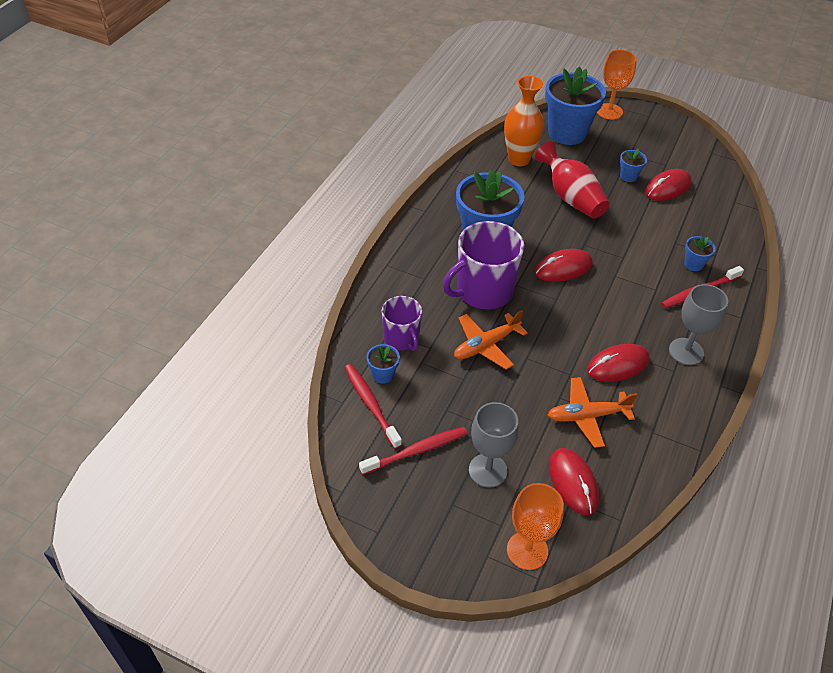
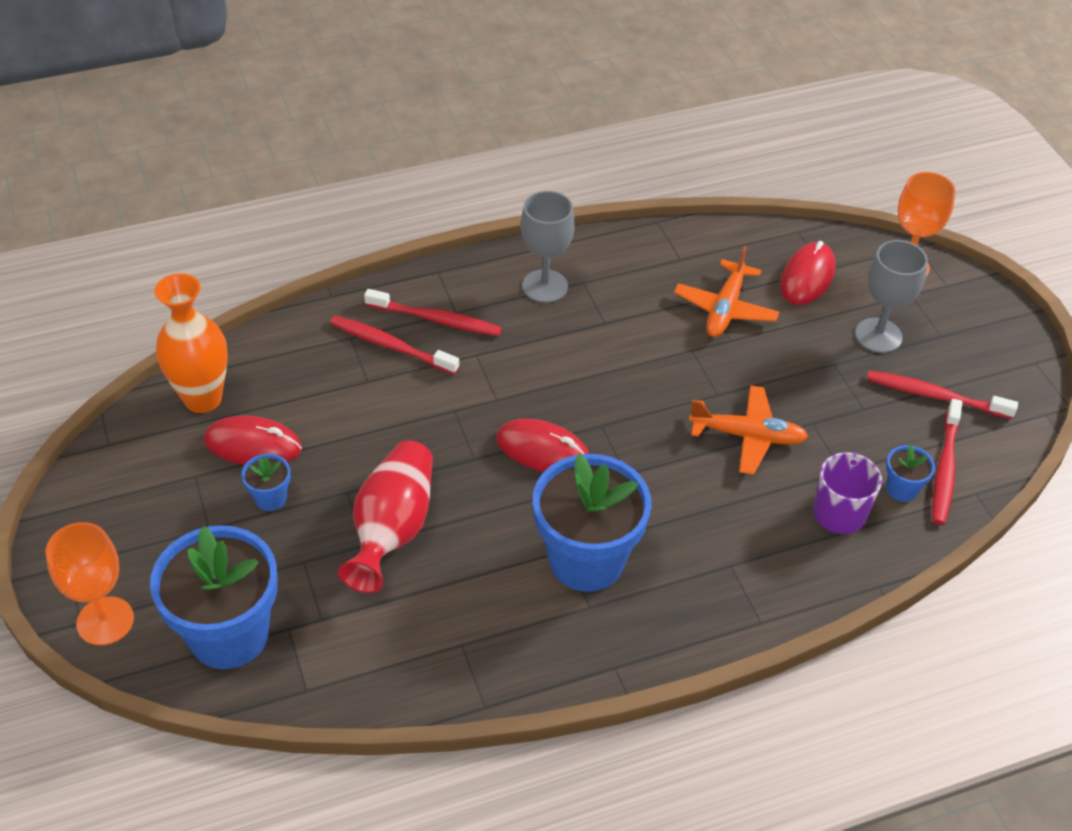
camera: 135 degrees left, 0 degrees up
(483, 291) = (676, 495): purple mug -> none
(519, 159) = (368, 646): orange vase -> orange vase (203, 399)
(587, 416) = (725, 308): orange plane -> orange plane turned 75 degrees clockwise
(617, 365) = (632, 323): red mouse -> none
(693, 264) = (391, 346): blue flower pot -> red toothbrush

